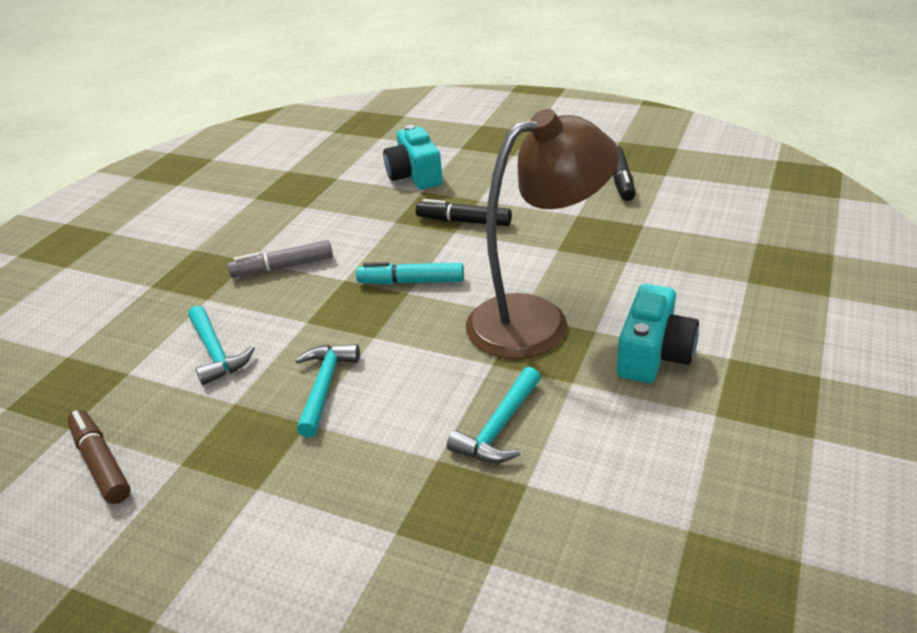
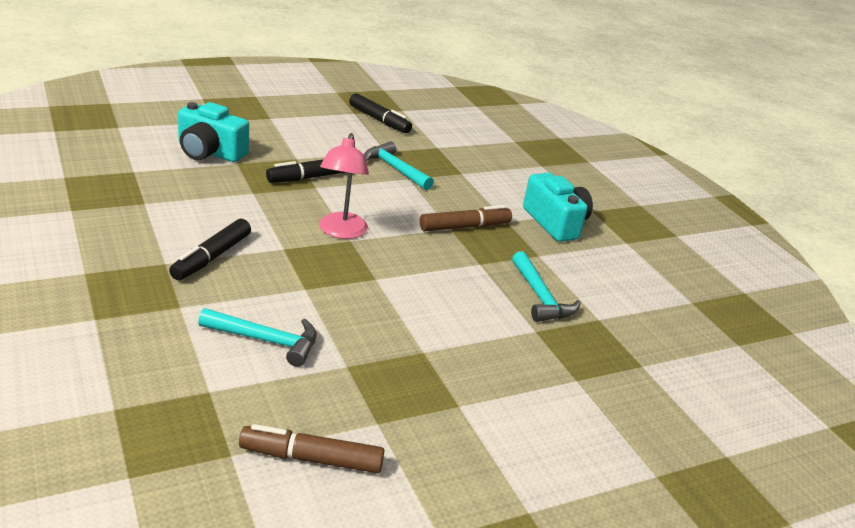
camera: 55 degrees left, 5 degrees down
(283, 267) = (211, 257): grey marker -> black marker
(325, 387) = (396, 324): turquoise hammer -> turquoise hammer (395, 169)
(411, 282) = (341, 232): turquoise marker -> pink lamp
(536, 320) = (464, 227): brown lamp -> brown marker

